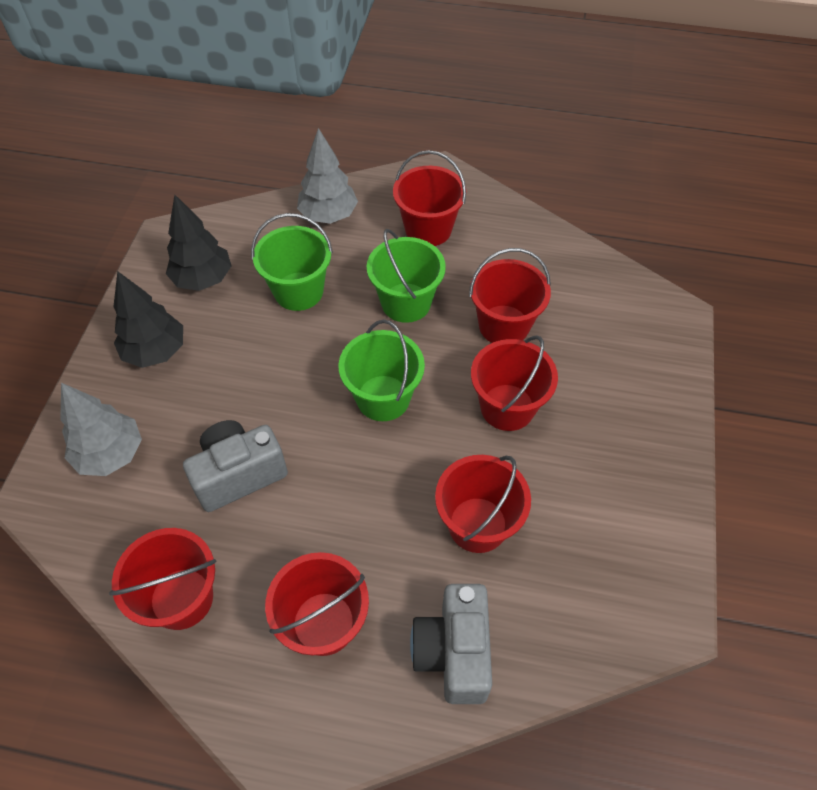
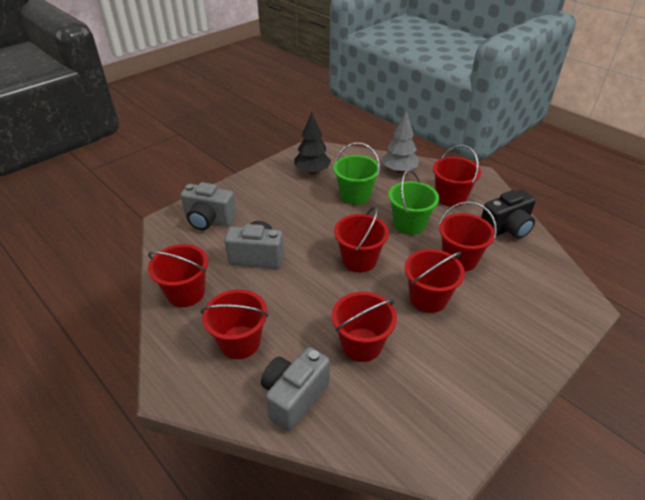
camera: 35 degrees right, 15 degrees down
(110, 454) = (209, 220): grey tree -> grey camera
(155, 352) = (264, 190): black tree -> none
(383, 398) = (359, 260): green bucket -> red bucket
(527, 247) = (506, 229): none -> black camera

